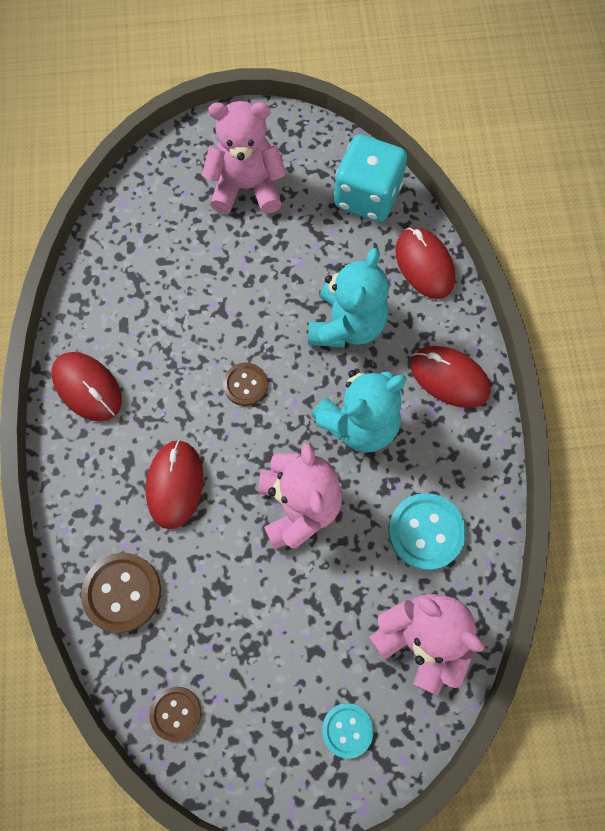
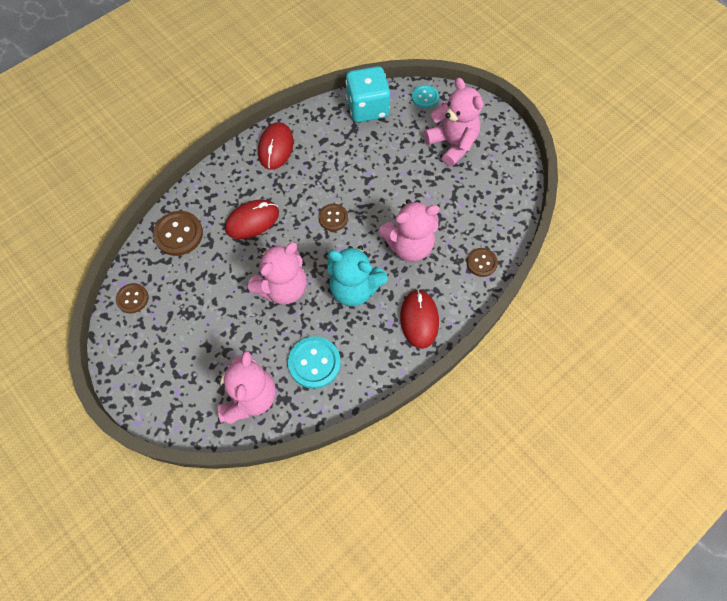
camera: 55 degrees right, 5 degrees down
(347, 325) = (409, 245): turquoise teddy bear -> pink teddy bear
(347, 730) = (174, 388): turquoise button -> turquoise button (425, 97)
(367, 196) = (500, 206): turquoise dice -> turquoise dice (367, 108)
(424, 265) = (481, 263): red mouse -> brown button

